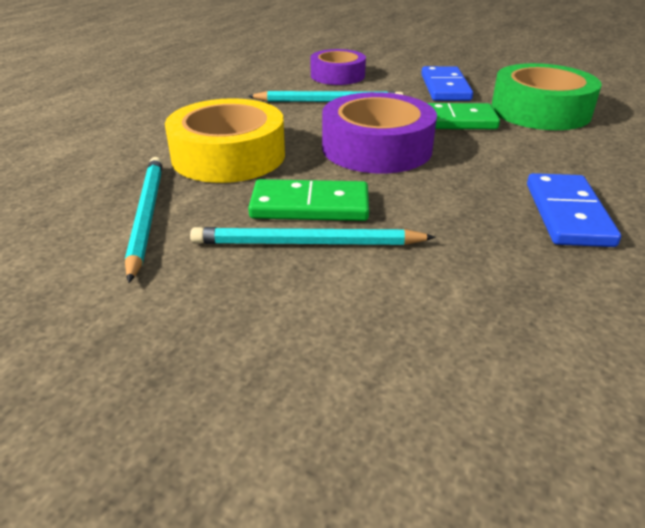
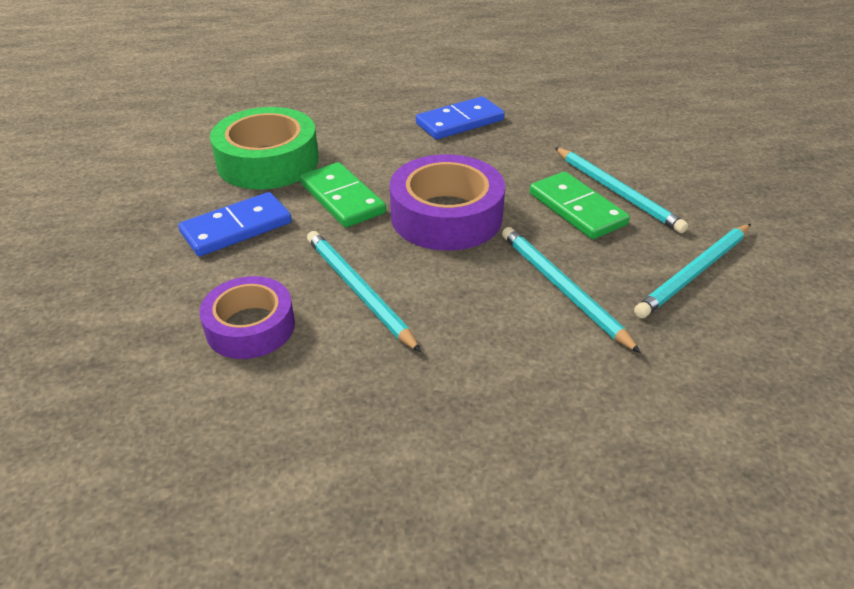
camera: 125 degrees left, 5 degrees up
(228, 155) = (562, 289): yellow tape -> turquoise pencil

